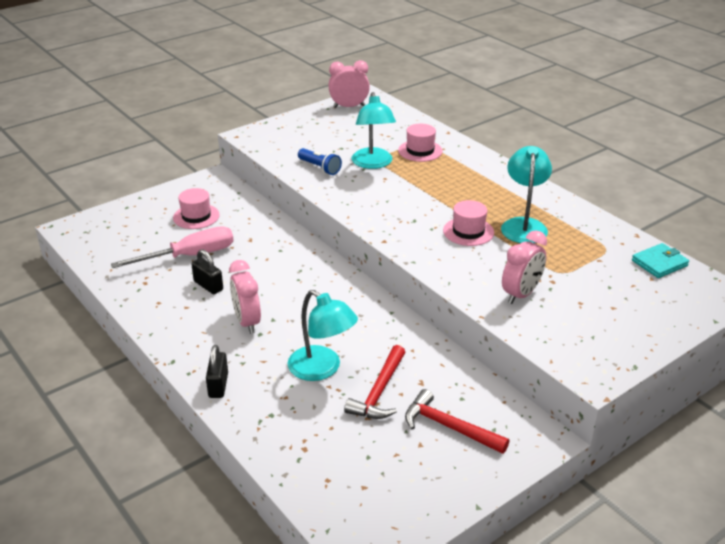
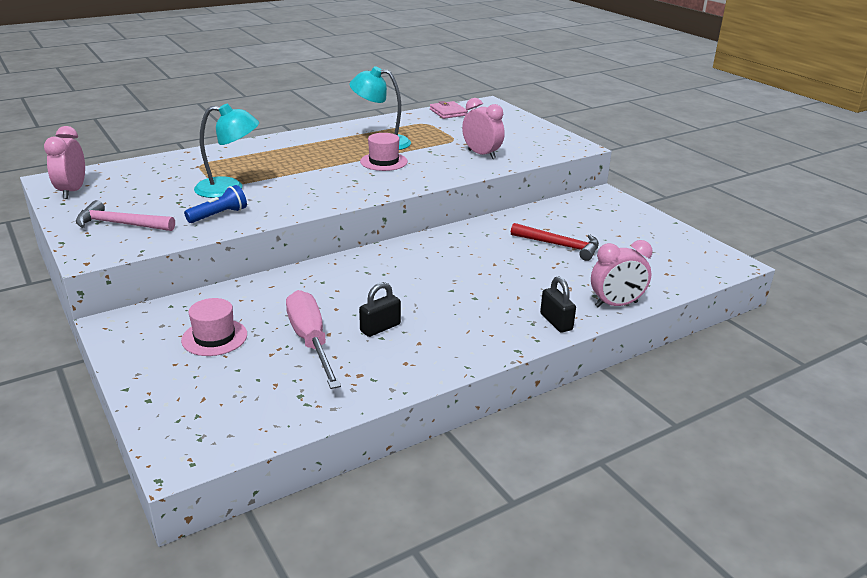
camera: 85 degrees left, 5 degrees down
(218, 385) = (556, 322): black padlock -> black padlock turned 60 degrees clockwise
(247, 322) = (454, 304): pink clock -> pink clock (616, 304)
(296, 135) = (120, 224): none -> pink hammer
(322, 369) = (530, 268): turquoise lamp -> none
(420, 151) = (218, 166): pink hat -> none
(449, 427) = (597, 223): red hammer -> none
(659, 263) = (448, 112): turquoise wallet -> pink wallet

